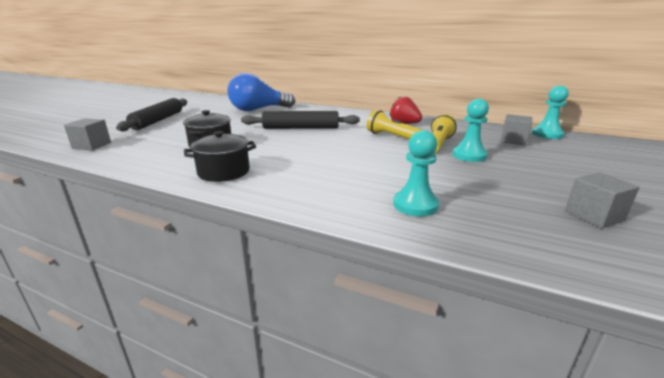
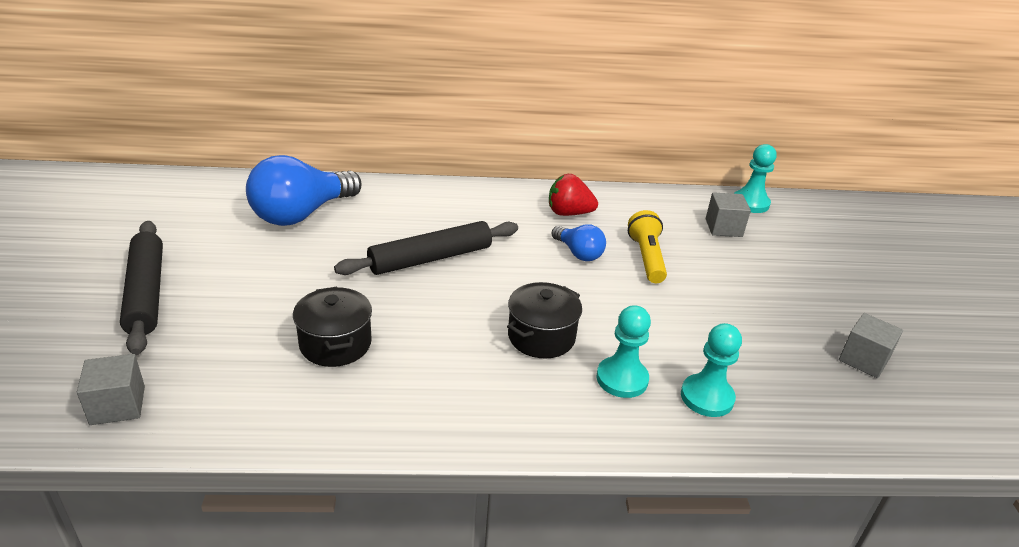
camera: 30 degrees left, 10 degrees up
(224, 172) = (430, 406): black pot -> black pot (541, 336)
(392, 137) = (578, 253): yellow flashlight -> blue light bulb
(469, 155) = (697, 277): turquoise pawn -> turquoise pawn (622, 379)

